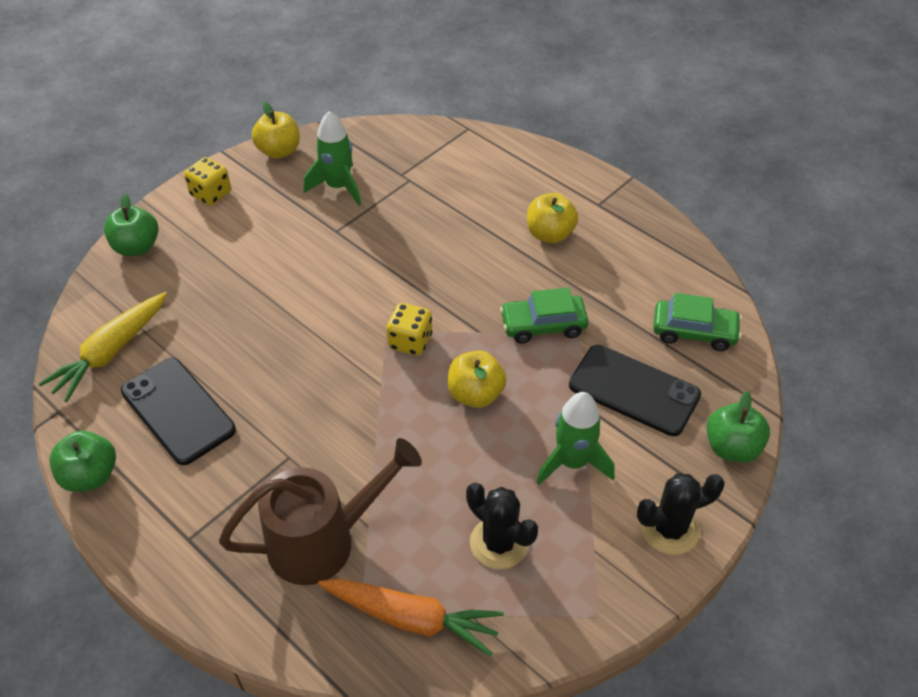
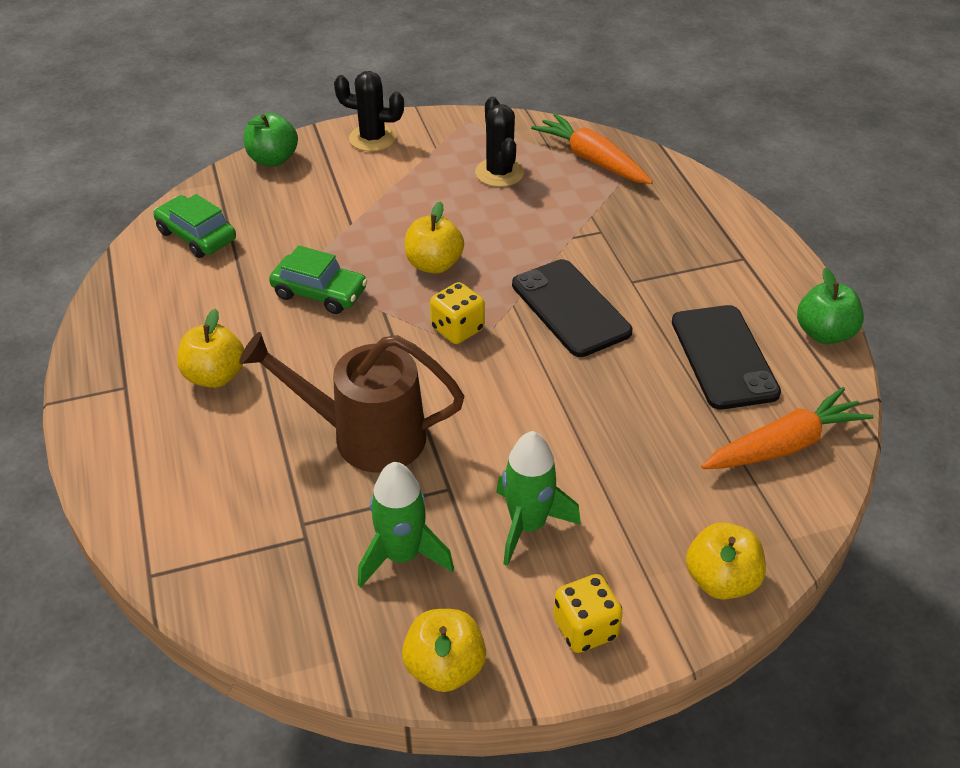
camera: 150 degrees left, 5 degrees down
(110, 353) = (784, 445): yellow carrot -> orange carrot
(137, 247) = (721, 580): green apple -> yellow apple
(324, 540) = (631, 219): brown watering can -> brown watering can (364, 436)
(572, 462) = (400, 194): green rocket -> green rocket (528, 525)
(634, 390) = (300, 217): black phone -> black phone (570, 308)

